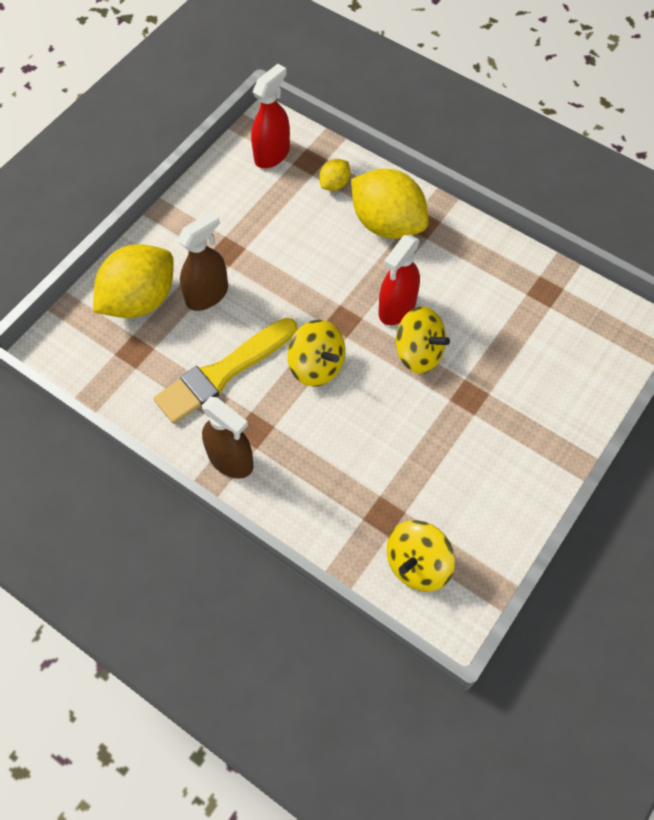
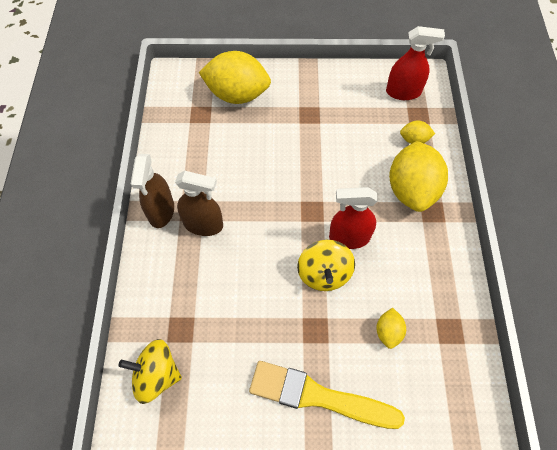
camera: 55 degrees right, 0 degrees up
(207, 295) = (269, 125): brown spray bottle -> brown spray bottle (203, 224)
(223, 373) = (220, 168): yellow brush -> yellow brush (318, 396)
(316, 366) = (265, 217): yellow spinning top -> none
(513, 339) = (388, 332): none -> yellow lemon

